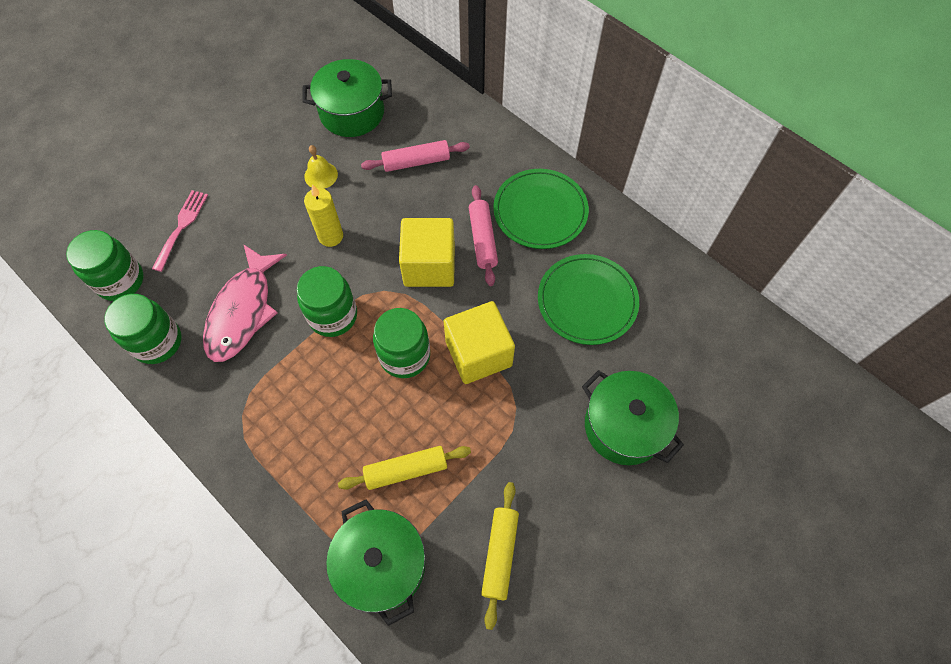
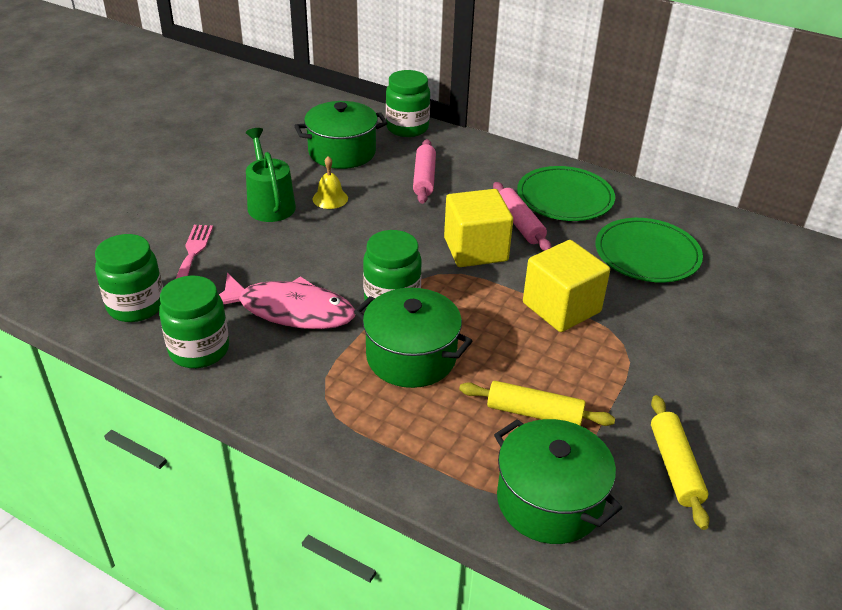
camera: 15 degrees left, 25 degrees down
(243, 311) = (289, 310): pink fish -> pink fish turned 75 degrees counterclockwise
(265, 173) = (270, 204): none -> green watering can
(330, 236) = (361, 241): yellow candle -> none
(405, 356) = (485, 320): green jar -> green jar (407, 128)
(406, 470) = (534, 413): yellow rolling pin -> yellow rolling pin turned 45 degrees clockwise
(416, 162) = (424, 178): pink rolling pin -> pink rolling pin turned 60 degrees counterclockwise
(624, 426) = (739, 340): green pot -> green pot (411, 357)

